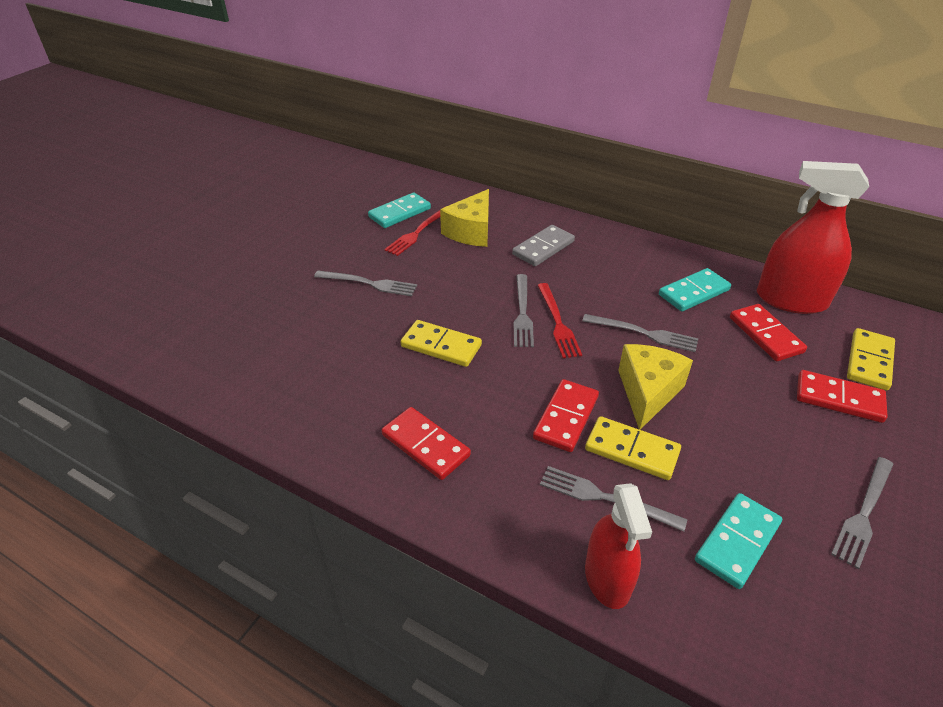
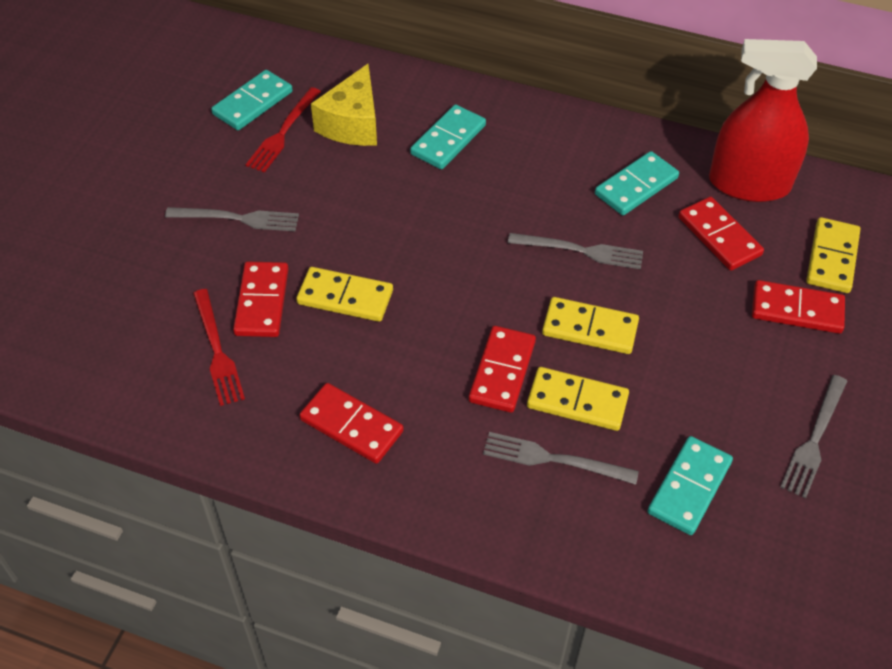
camera: 10 degrees left, 10 degrees up
(373, 342) = (262, 302): none -> red domino
(522, 312) = (435, 239): grey fork -> none
(543, 248) = (448, 140): grey domino -> turquoise domino
(557, 322) = (478, 248): red fork -> red fork (217, 350)
(607, 578) = (562, 543): red spray bottle -> none
(647, 392) = (590, 328): yellow cheese -> yellow domino

